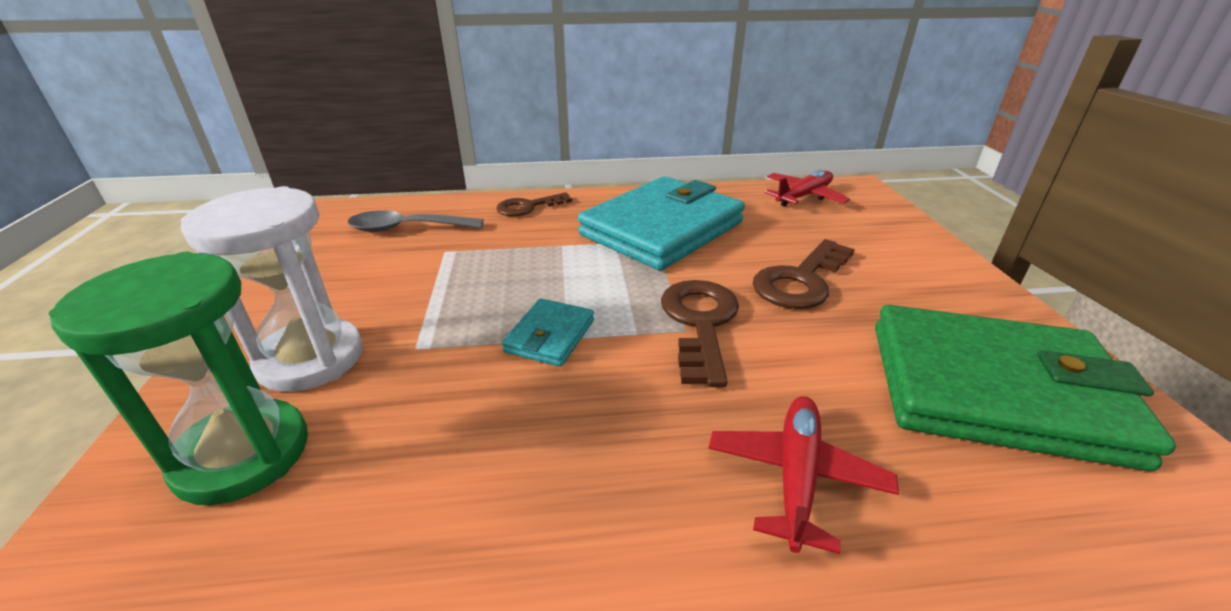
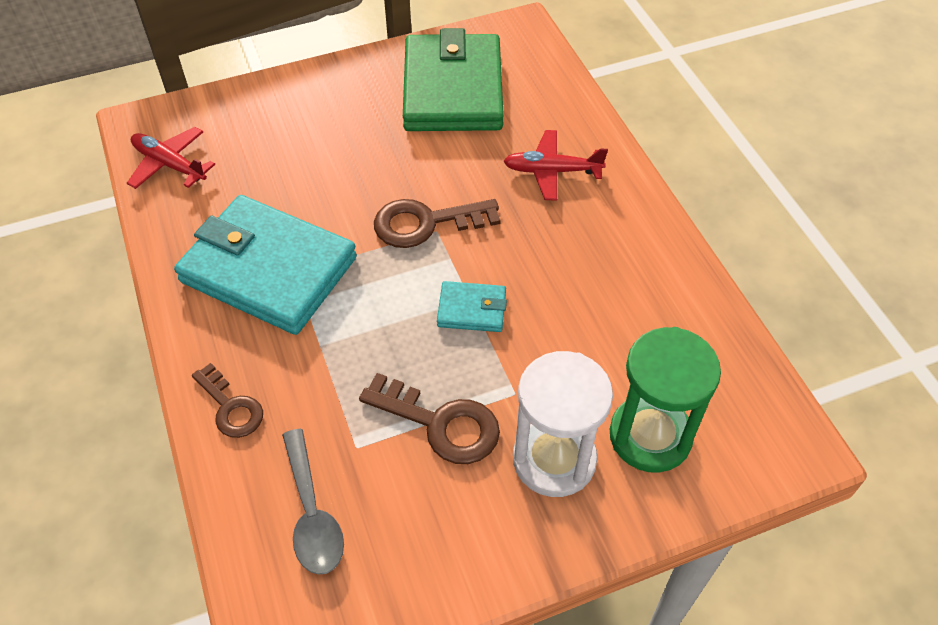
camera: 105 degrees left, 20 degrees up
(801, 281) = (348, 168): brown key -> brown key (441, 423)

